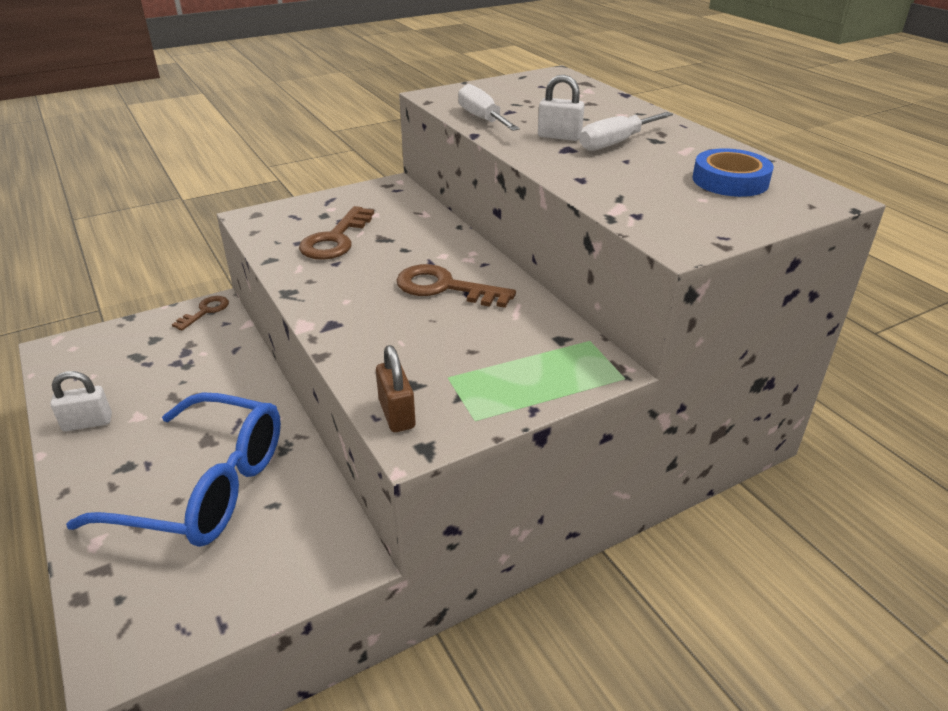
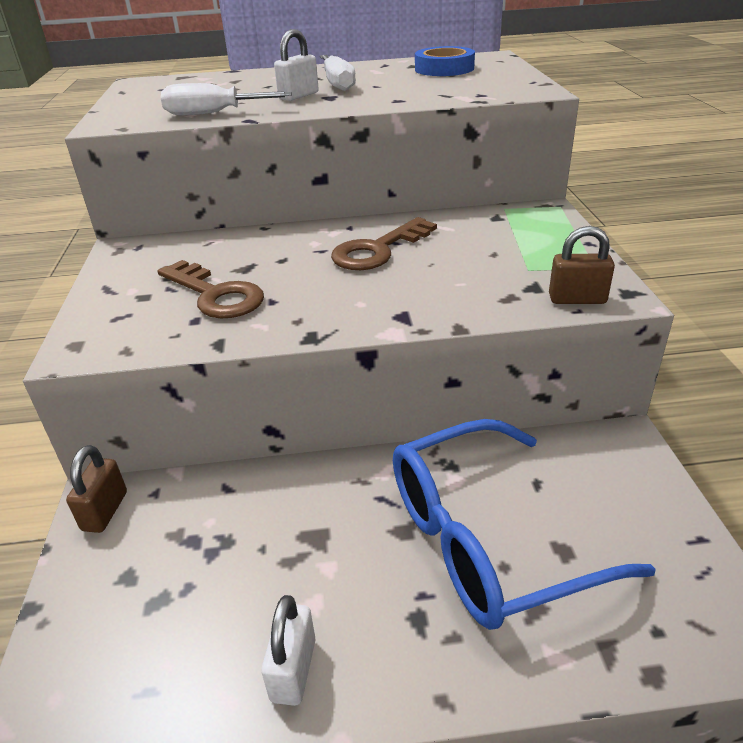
camera: 65 degrees left, 0 degrees up
(204, 487) = (489, 539): blue glasses -> blue glasses turned 150 degrees counterclockwise
(205, 311) = (105, 511): brown key -> brown padlock

